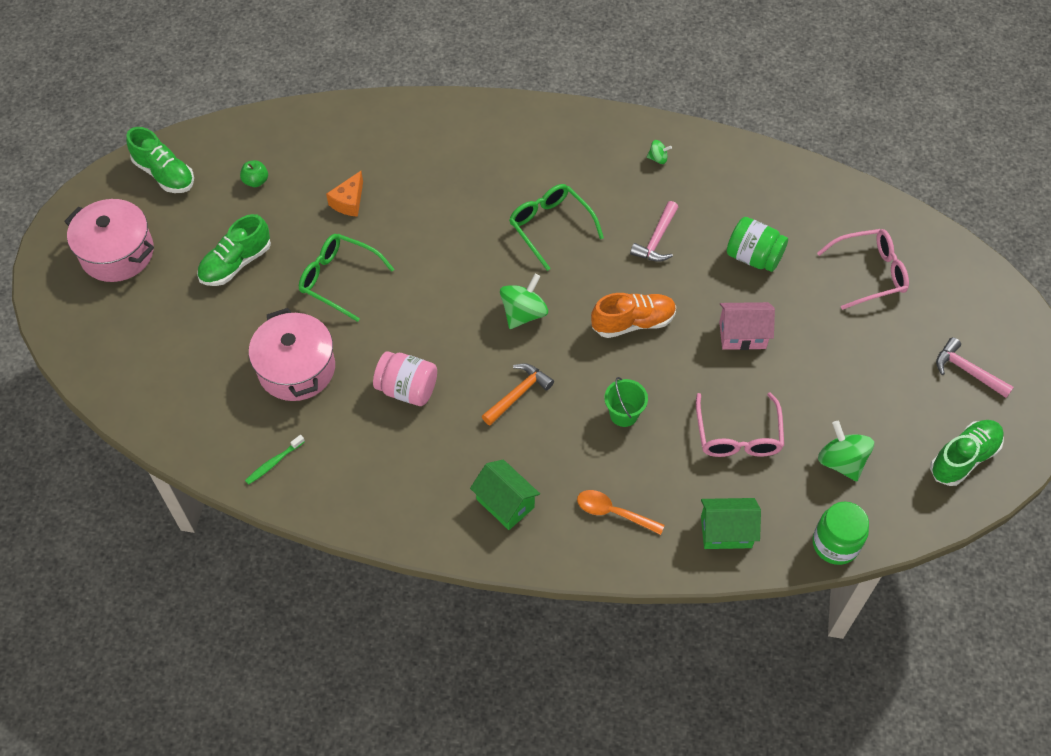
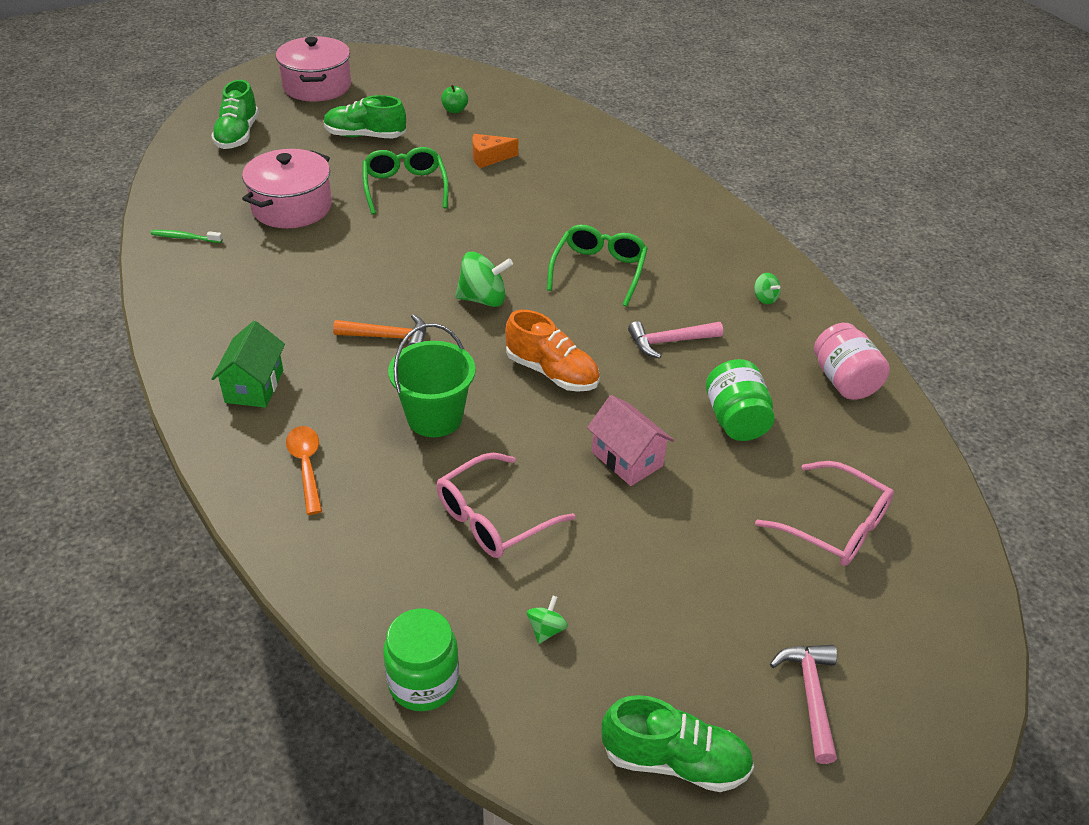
camera: 50 degrees right, 15 degrees down
(164, 174) = (412, 73): green shoe -> green shoe (238, 135)
(407, 389) = (328, 271): pink jar -> pink jar (844, 381)
(624, 414) = (434, 417): green bucket -> green bucket, size x1.56
(726, 532) = (356, 569): green house -> none
(841, 462) = (546, 629): green spinning top -> green spinning top, size x0.52

